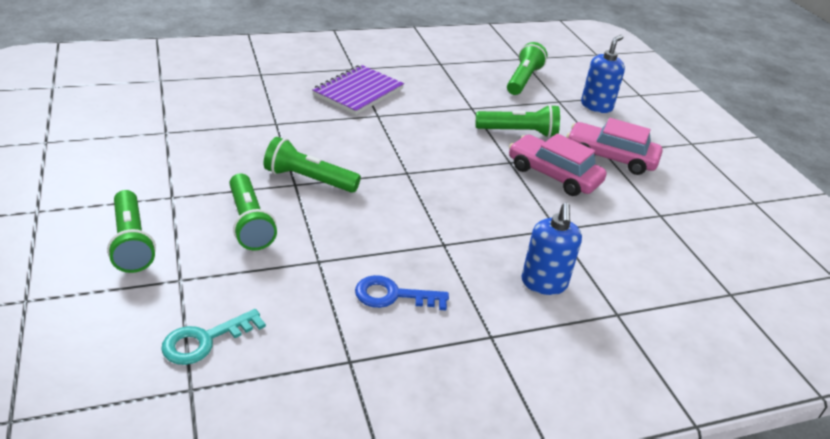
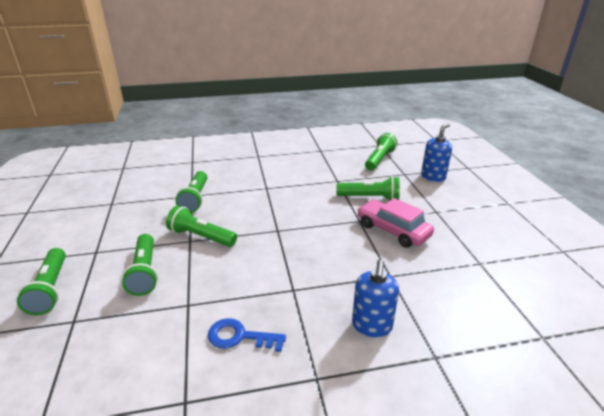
camera: 10 degrees right, 5 degrees down
(205, 340) = (70, 378): turquoise key -> none
(284, 128) = (195, 198): none -> green flashlight
(358, 92) = (256, 172): purple notebook -> none
(610, 157) = (440, 215): pink car -> none

